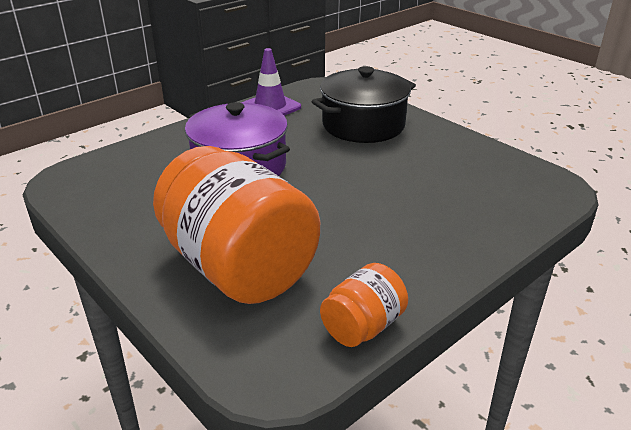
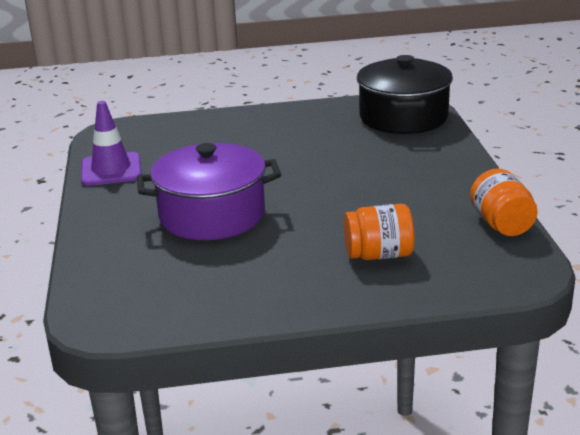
camera: 55 degrees left, 5 degrees down
(239, 267) = (378, 255): orange jar -> orange jar, size x0.47
(363, 125) = (218, 139): black pot -> black pot (403, 117)

